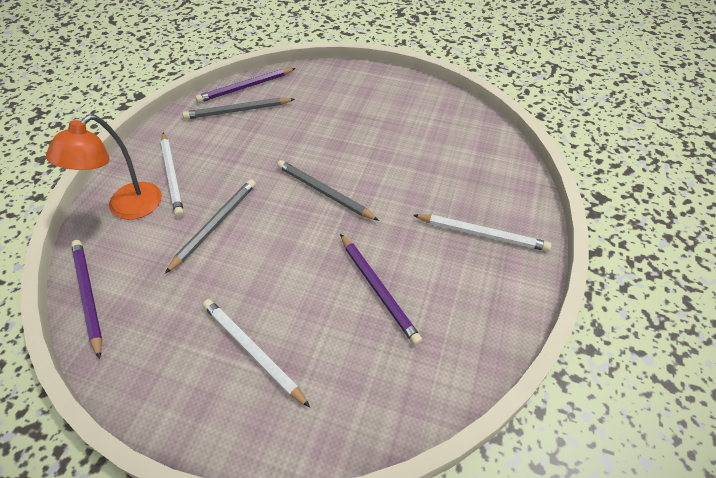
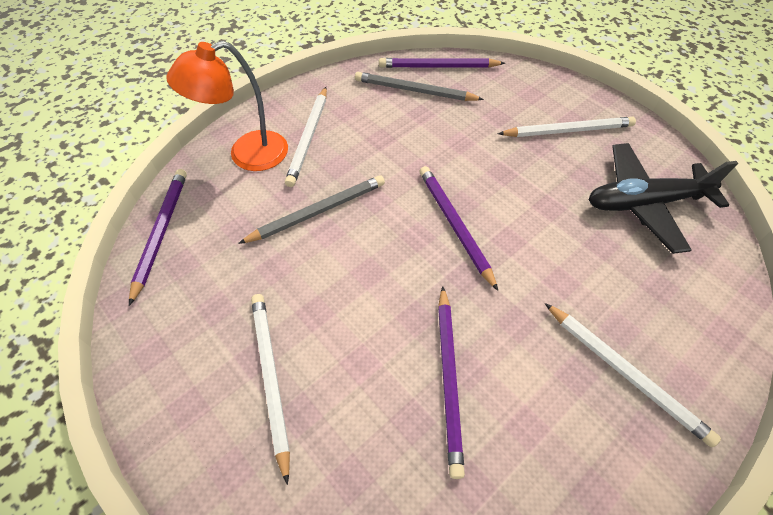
camera: 30 degrees right, 5 degrees up
(324, 192) = (454, 225): grey pencil -> purple pencil
(365, 100) = (567, 130): none -> white pencil
(439, 128) = (645, 203): none -> black plane

